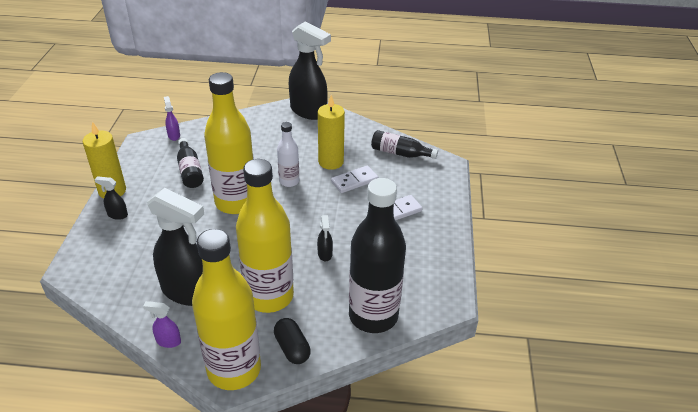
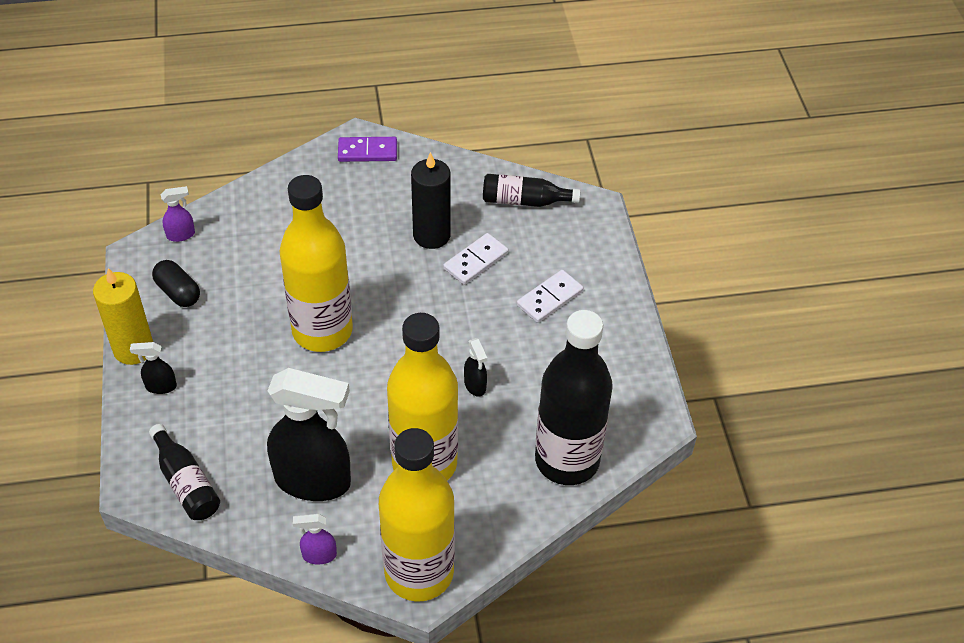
camera: 15 degrees left, 10 degrees up
(174, 135) = (181, 235): purple spray bottle -> purple spray bottle turned 105 degrees clockwise
(190, 171) = (233, 291): black bottle -> black bottle (186, 482)
(289, 181) = (384, 280): white bottle -> none
(292, 348) = (481, 527): black capsule -> black capsule (178, 292)
(309, 111) = (367, 151): black spray bottle -> purple domino
(331, 162) = (431, 235): yellow candle -> black candle

